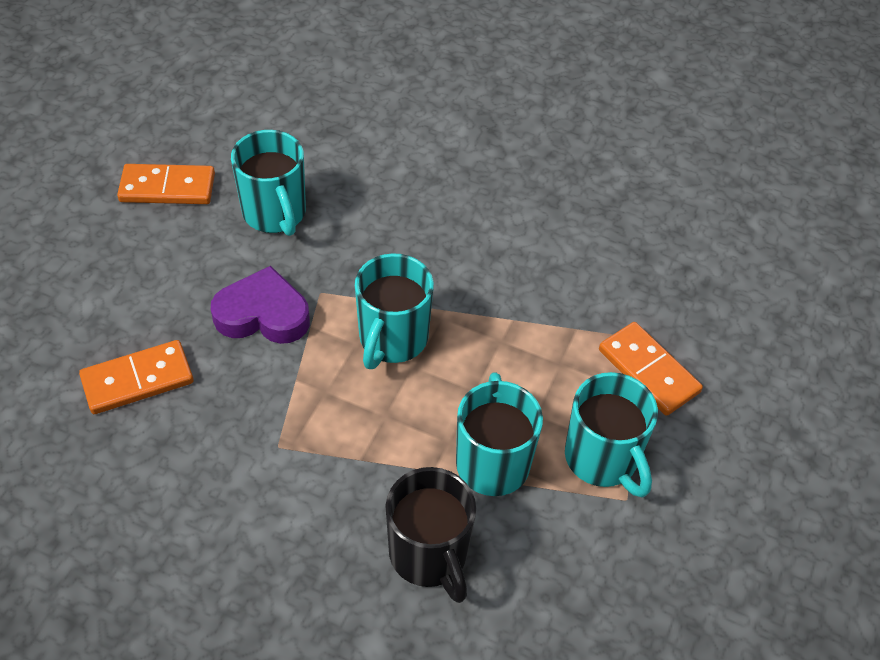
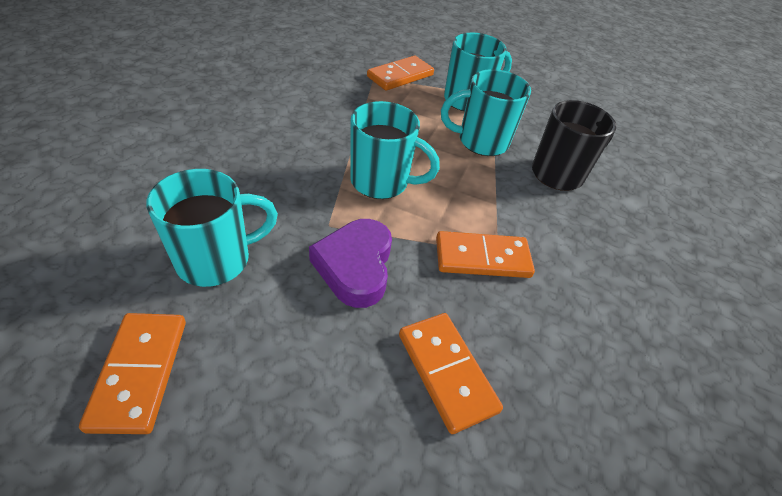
camera: 95 degrees left, 5 degrees down
(270, 429) = (482, 258): none -> orange domino

